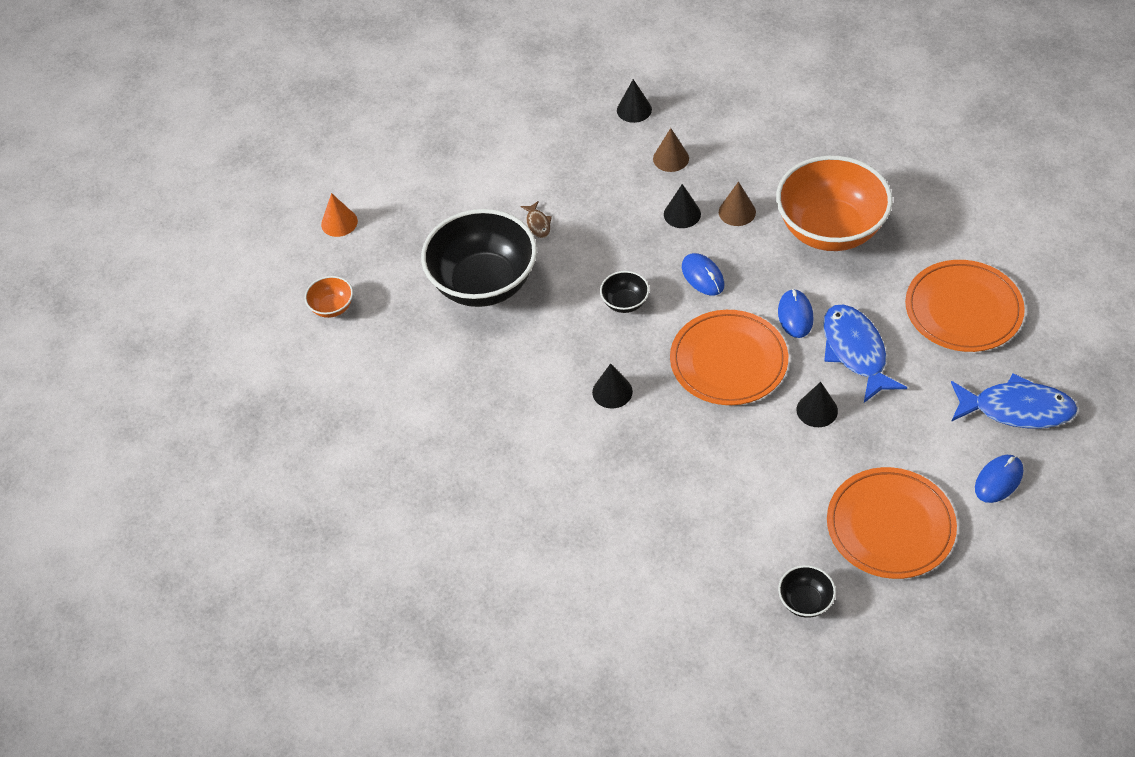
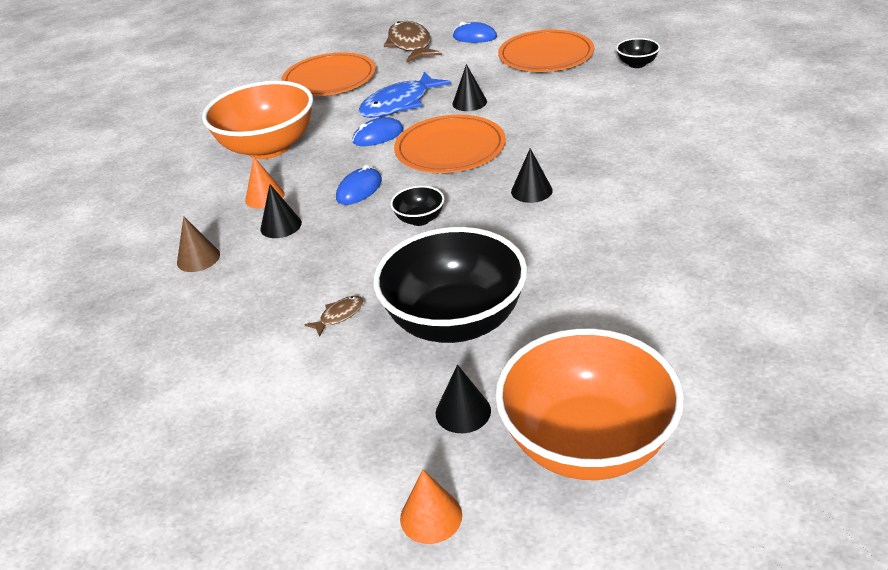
camera: 115 degrees left, 15 degrees down
(332, 307) = (587, 442): orange bowl -> orange bowl, size x2.36
(634, 110) = (119, 311): black cone -> black cone (463, 411)
(737, 212) = (264, 197): brown cone -> orange cone
(1016, 409) = (410, 45): blue fish -> brown fish

